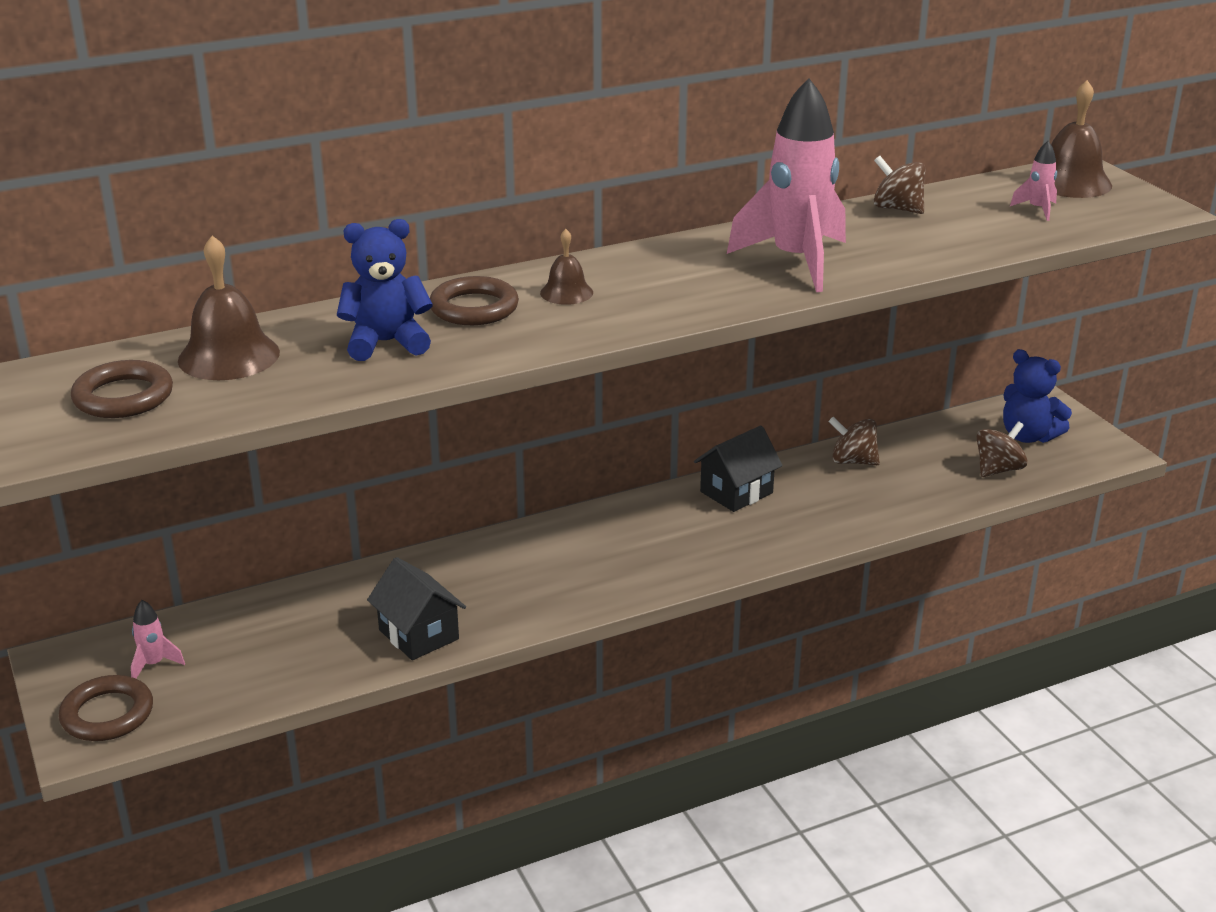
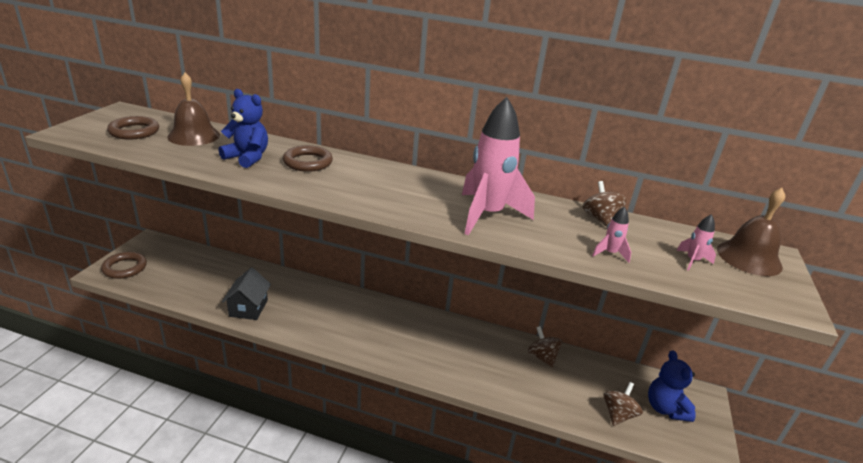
camera: 40 degrees right, 0 degrees up
(154, 664) = (165, 260): pink rocket -> pink rocket (610, 253)
(566, 292) = (355, 175): brown bell -> none
(736, 492) = (462, 335): black house -> none
(998, 469) = (618, 414): brown spinning top -> brown spinning top turned 60 degrees counterclockwise

